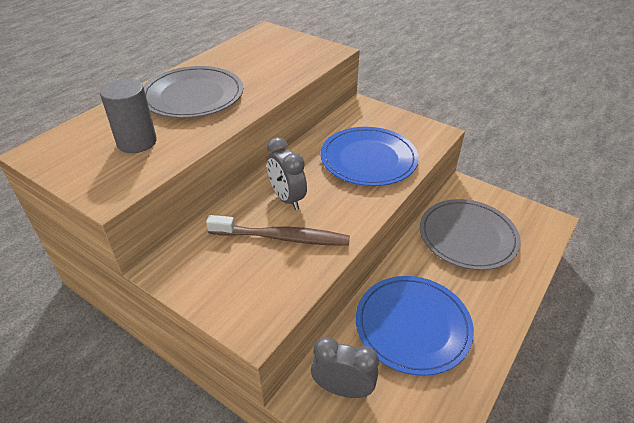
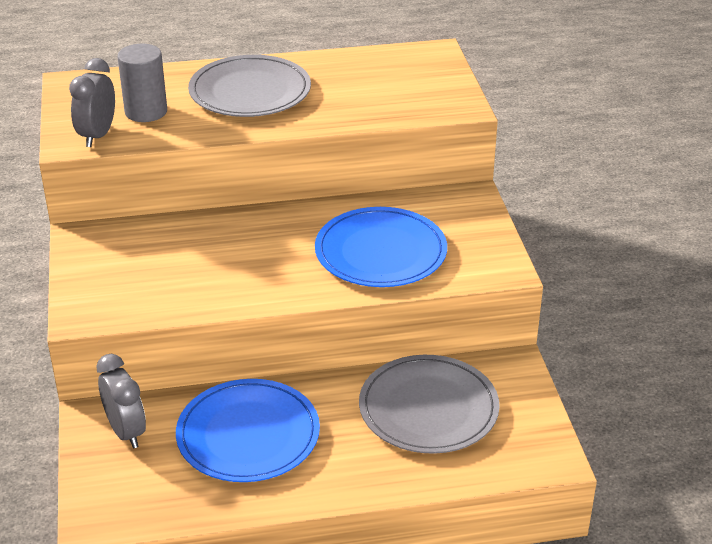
camera: 45 degrees right, 5 degrees down
(282, 237) = (195, 269): brown toothbrush -> none
(287, 198) = (248, 241): grey clock -> grey clock (97, 135)

